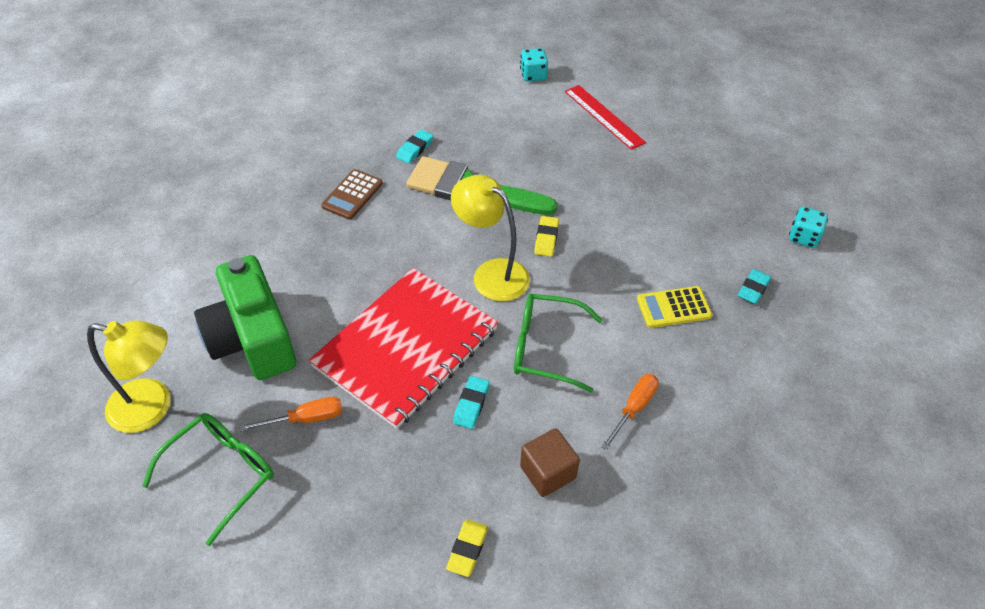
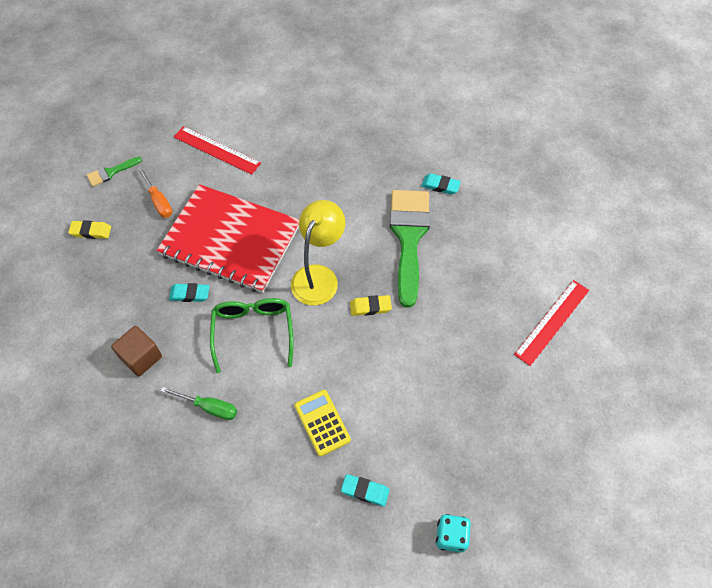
camera: 75 degrees right, 10 degrees up
(152, 408) = (151, 120): yellow lamp -> none
(222, 473) = (111, 172): green glasses -> green brush
(252, 338) = (217, 150): green camera -> red ruler
(352, 195) = (371, 161): brown calculator -> none
(467, 549) = (75, 321): yellow eraser -> yellow eraser (91, 231)
(533, 75) = (584, 249): turquoise dice -> none
(634, 408) = (209, 407): orange screwdriver -> green screwdriver

